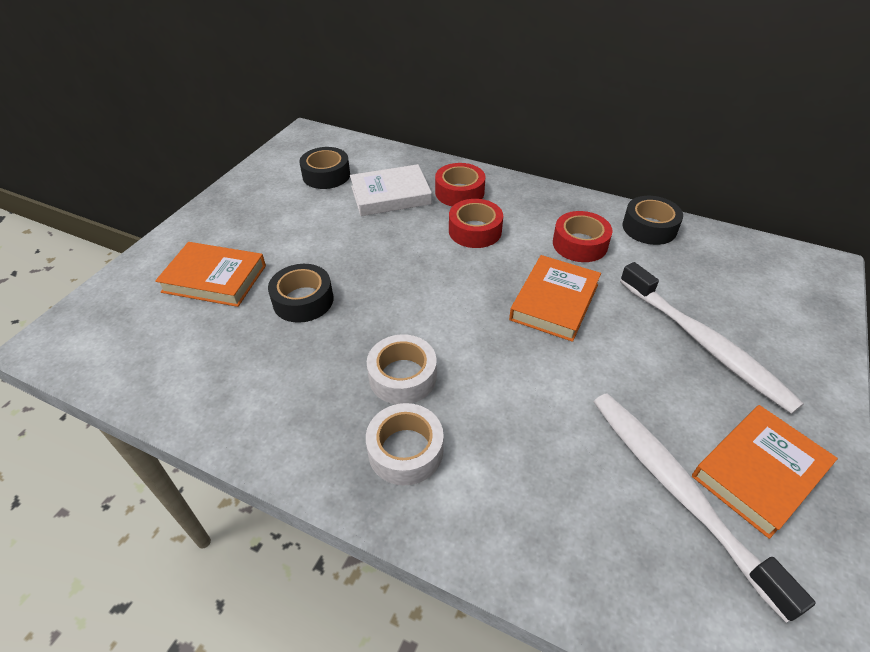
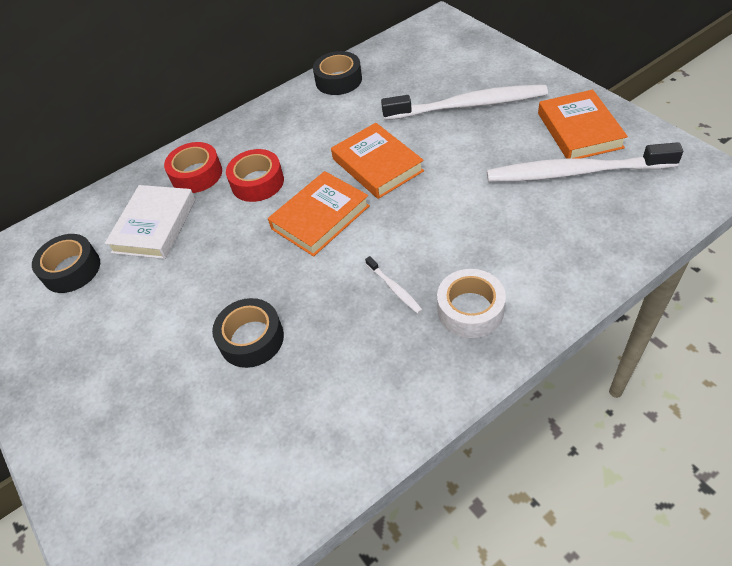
camera: 55 degrees left, 5 degrees up
(214, 279) = (159, 414): orange book -> orange book (320, 217)
(402, 376) = (394, 288): white tape -> white toothbrush
(580, 244) = (326, 125): red tape -> none

